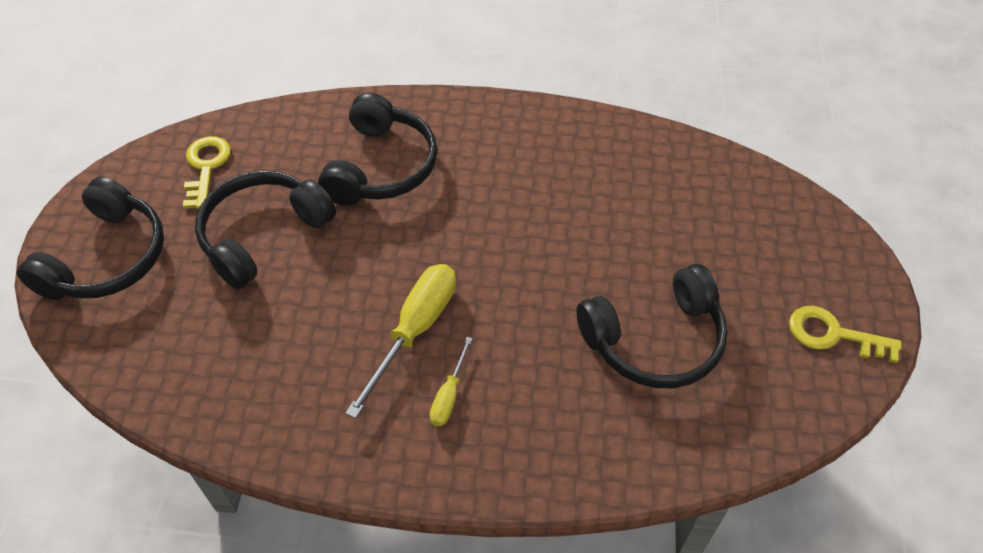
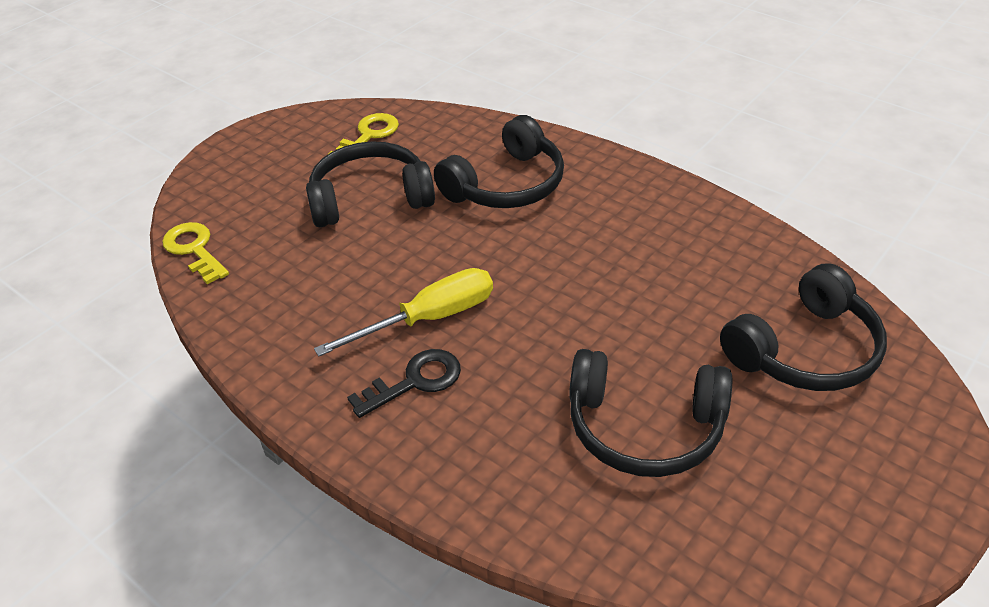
camera: 35 degrees right, 10 degrees down
(107, 258) = (248, 170): black headphones -> black headphones (805, 350)
(449, 395) = (415, 381): yellow screwdriver -> black key
(833, 335) = (852, 515): yellow key -> yellow key (194, 250)

